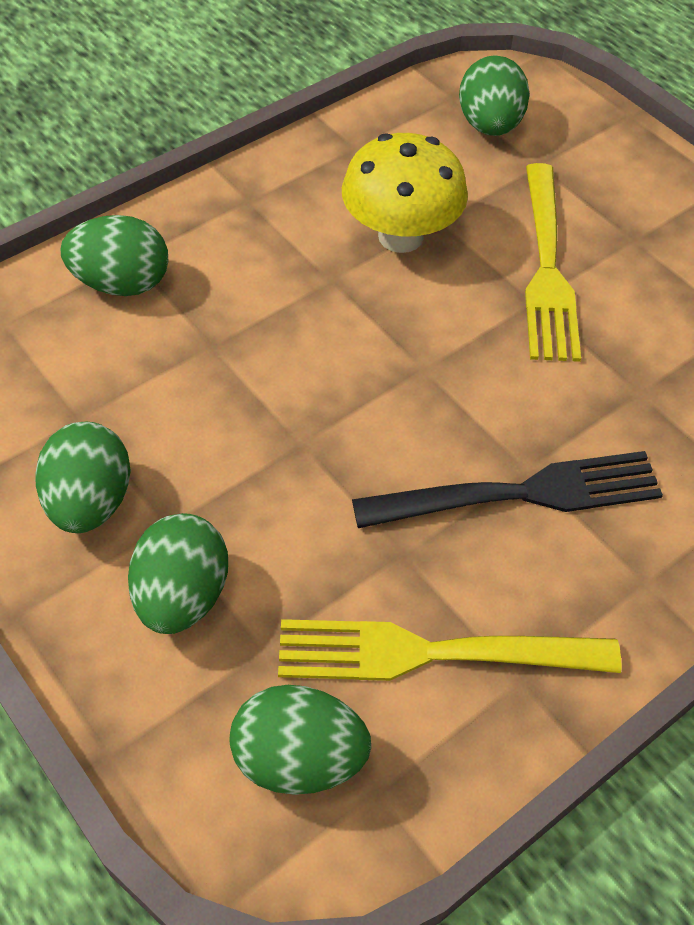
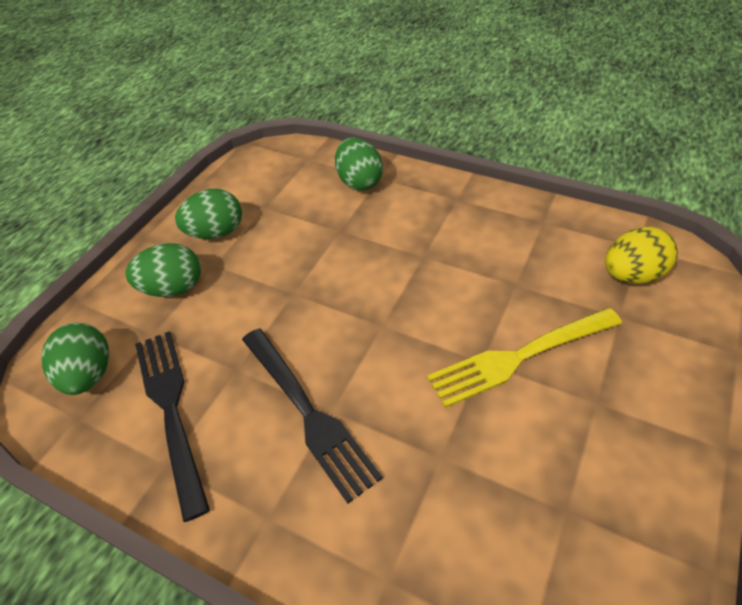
camera: 70 degrees right, 5 degrees down
(400, 236) = (484, 271): yellow mushroom -> none
(433, 653) = (171, 410): yellow fork -> black fork
(489, 125) = (631, 275): green egg -> yellow egg

